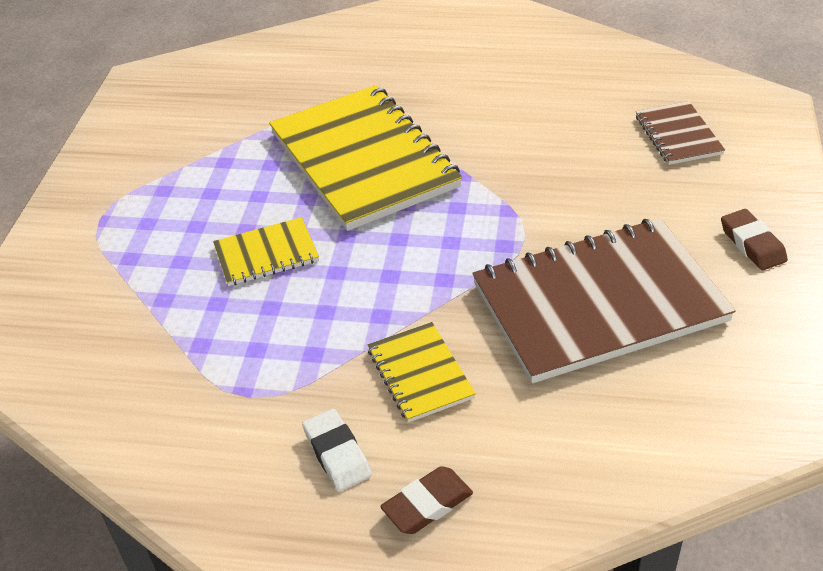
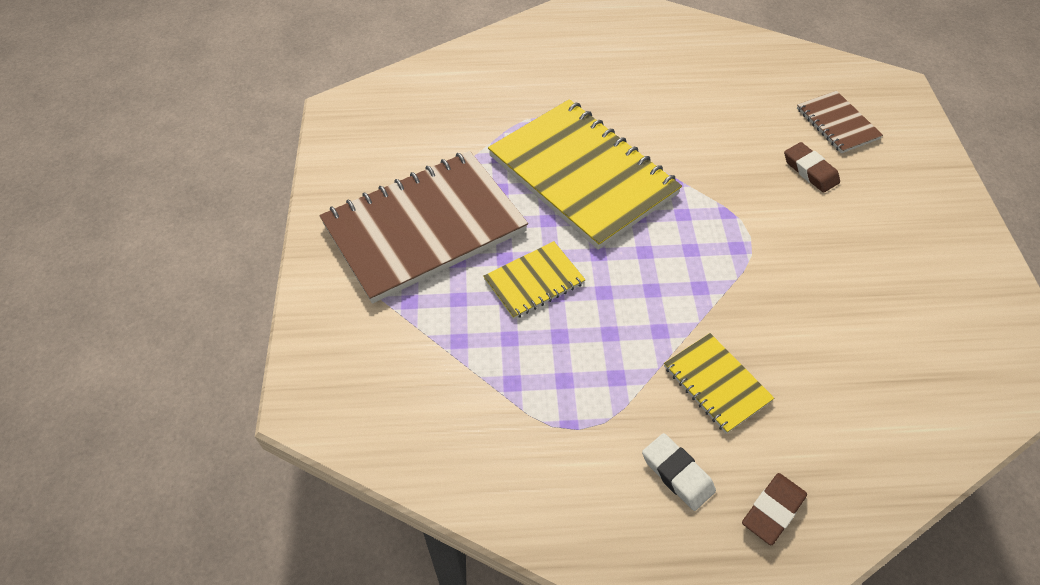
camera: 15 degrees left, 10 degrees up
(599, 303) = (836, 294): brown notebook -> brown notebook (424, 228)
(752, 244) = (935, 222): brown eraser -> brown eraser (810, 170)

